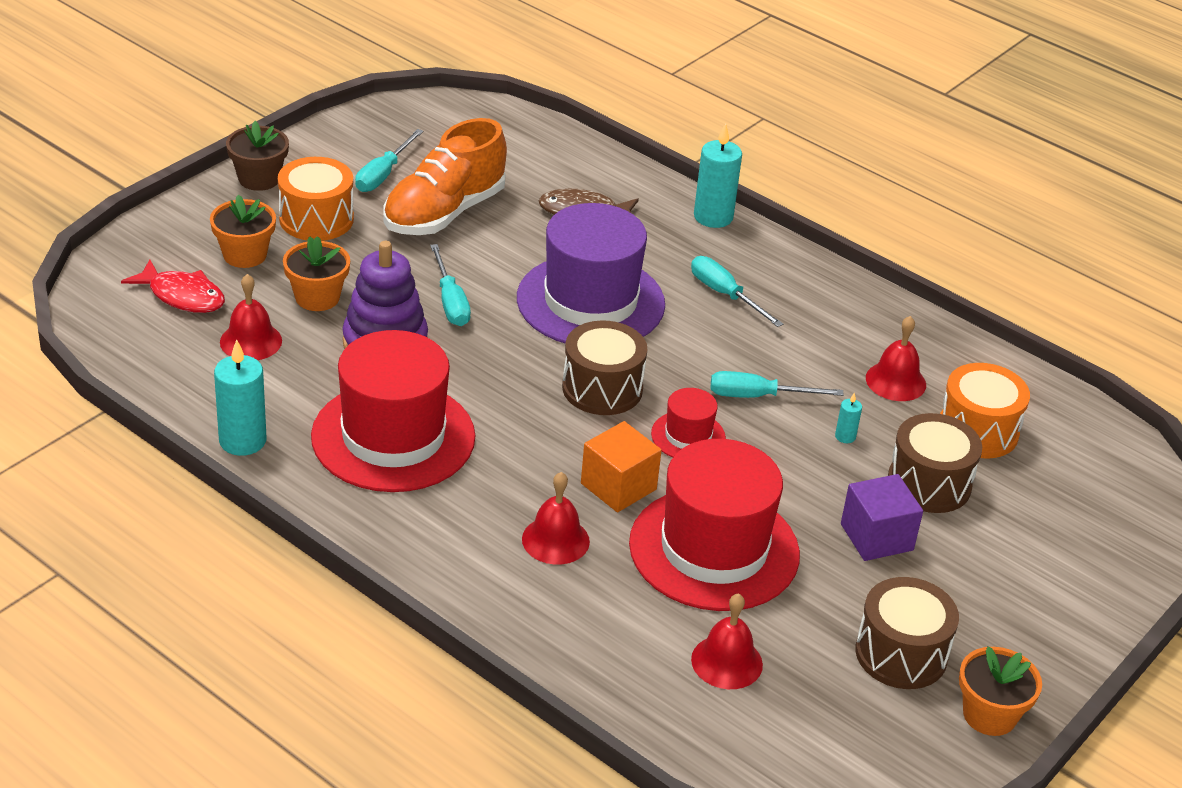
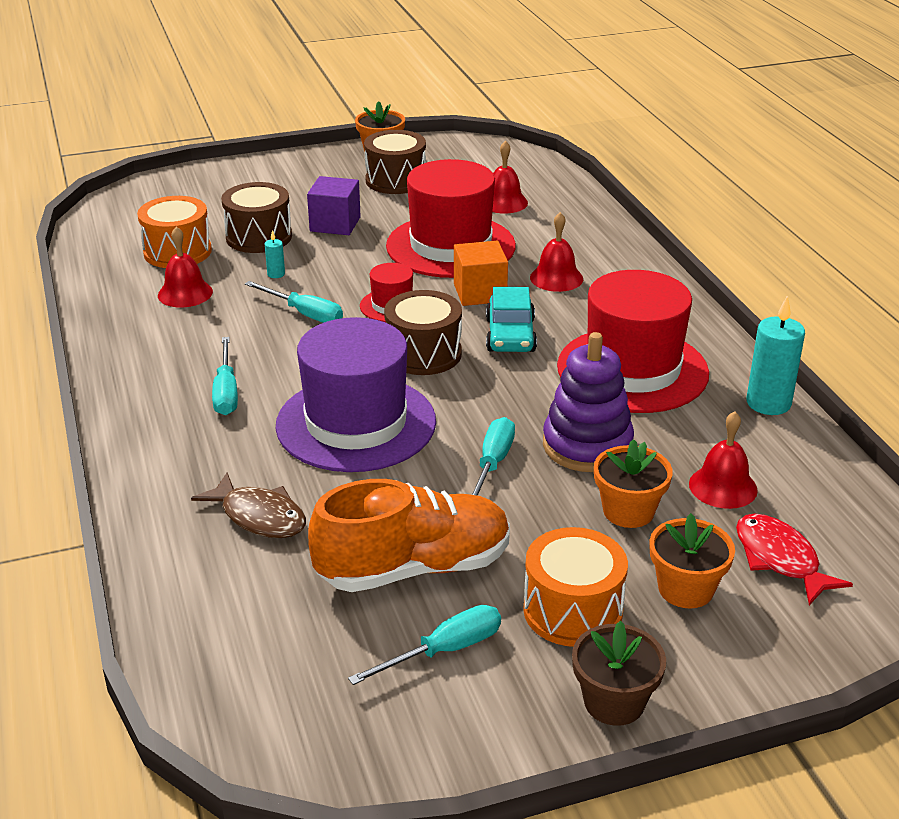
camera: 145 degrees left, 5 degrees down
(540, 439) = (510, 335): none -> turquoise car
(713, 217) = (133, 467): turquoise candle -> none

